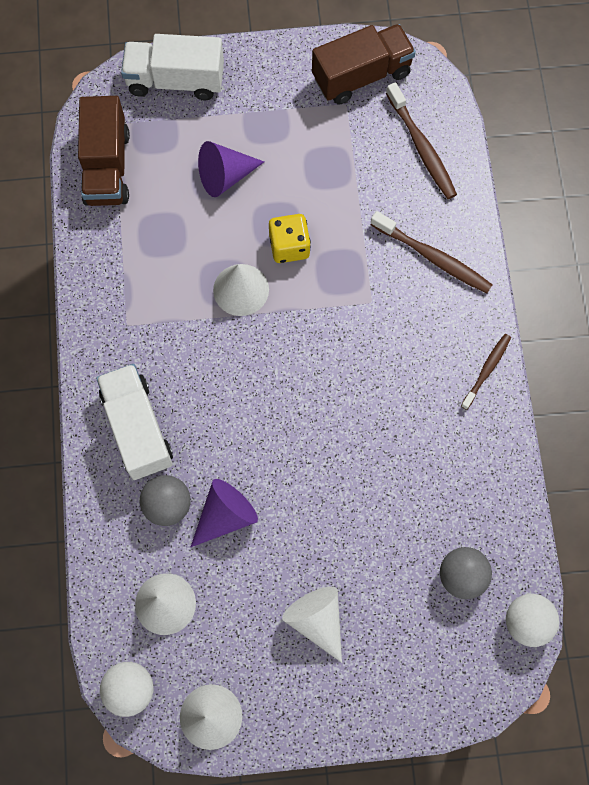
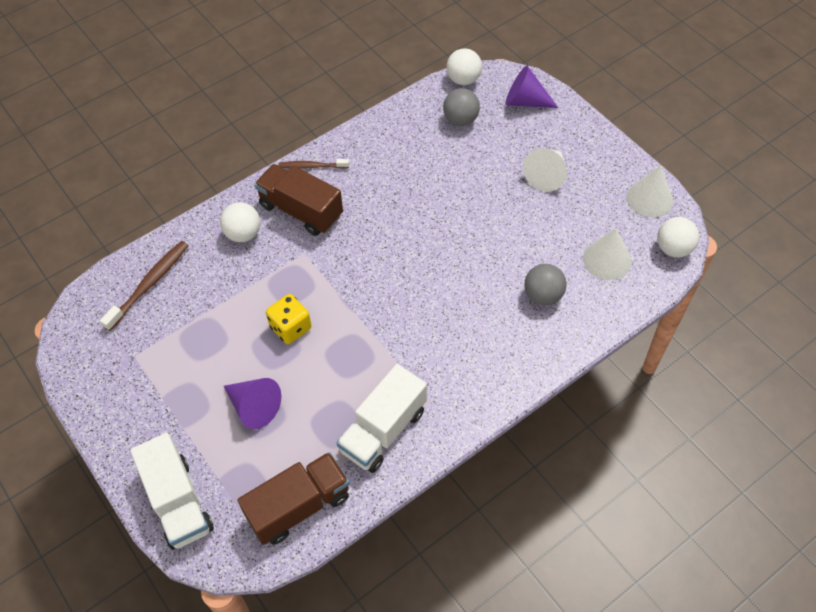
camera: 120 degrees left, 15 degrees down
(137, 428) = (504, 346): white truck -> white truck (383, 430)
(225, 515) = (522, 258): purple cone -> purple cone (525, 101)
(241, 289) = (348, 340): white cone -> none
(361, 76) = (100, 358): brown truck -> brown truck (301, 211)
(433, 257) = (243, 234): brown toothbrush -> white ball

